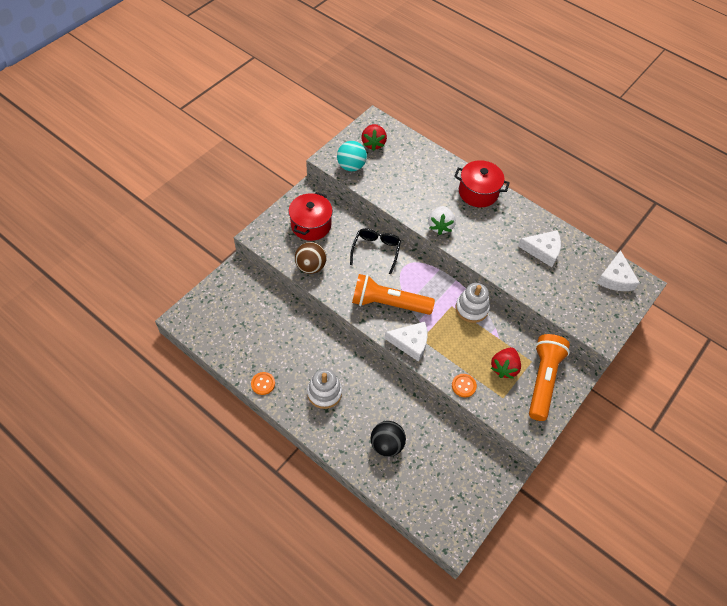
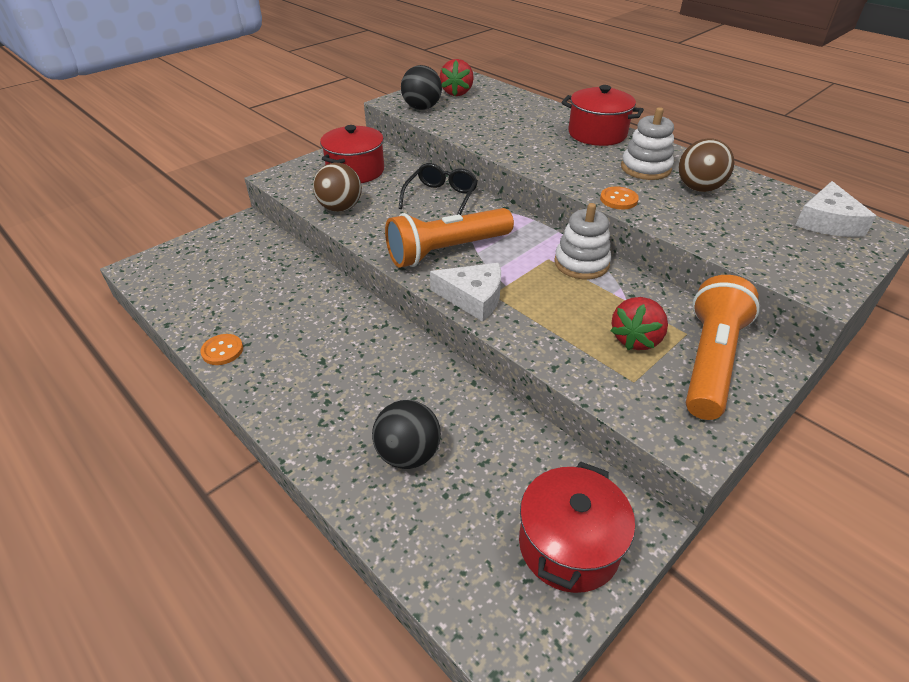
camera: 10 degrees right, 15 degrees down
(324, 393) = (319, 369): white stacking toy -> white stacking toy (645, 168)
(351, 166) = (422, 108): turquoise ball -> black ball
(388, 303) = (447, 251): orange flashlight -> orange flashlight turned 45 degrees counterclockwise
(440, 226) = (537, 160): white strawberry -> none
(463, 386) = (560, 359): orange button -> orange button (618, 199)
(472, 487) = (569, 545): none -> red pot
(542, 250) = (698, 188): white cheese -> brown ball

